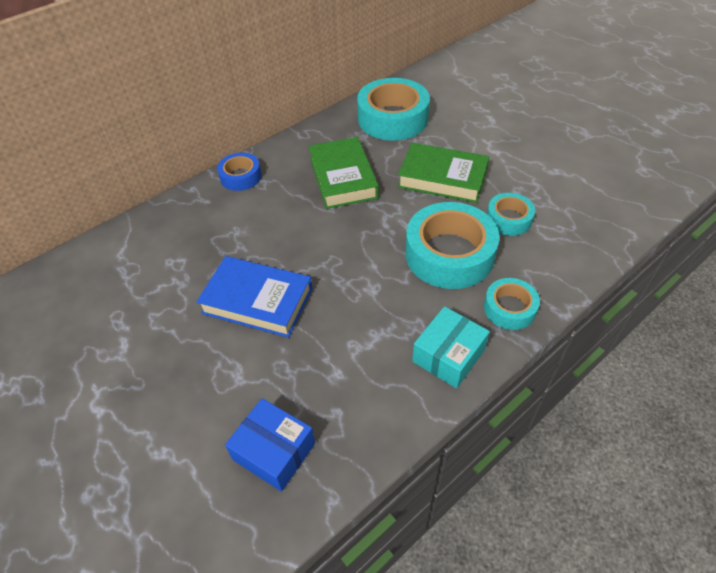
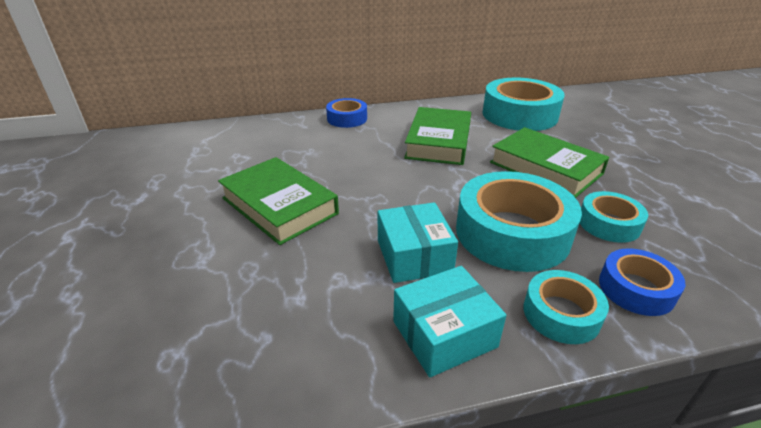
camera: 25 degrees right, 15 degrees down
(257, 301) = (279, 206): blue book -> green book
(274, 451) = (165, 347): blue box -> none
(394, 304) = (414, 256): none -> turquoise box
(544, 269) = (636, 289): none -> blue tape

